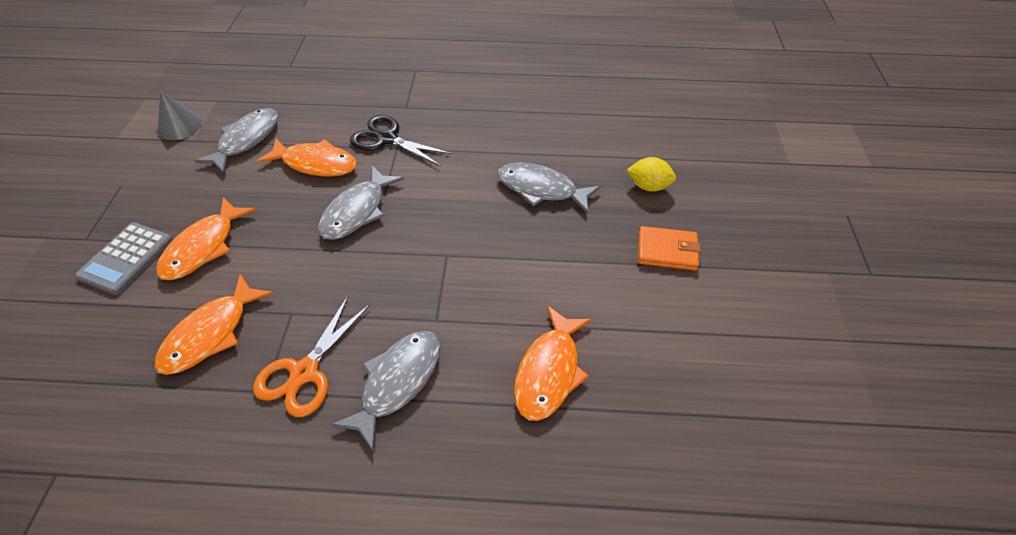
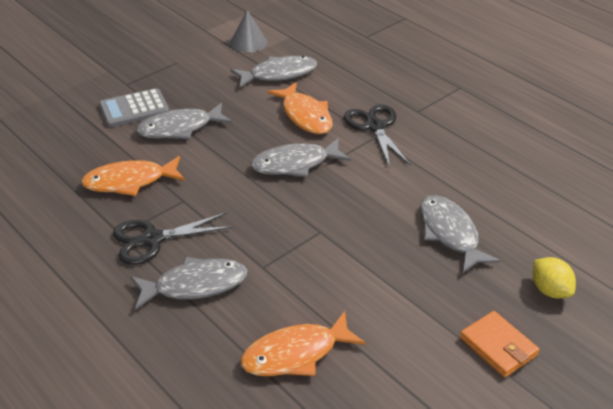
camera: 45 degrees right, 10 degrees down
(203, 247) = (180, 128): orange fish -> grey fish
(304, 372) = (152, 239): orange scissors -> black scissors

